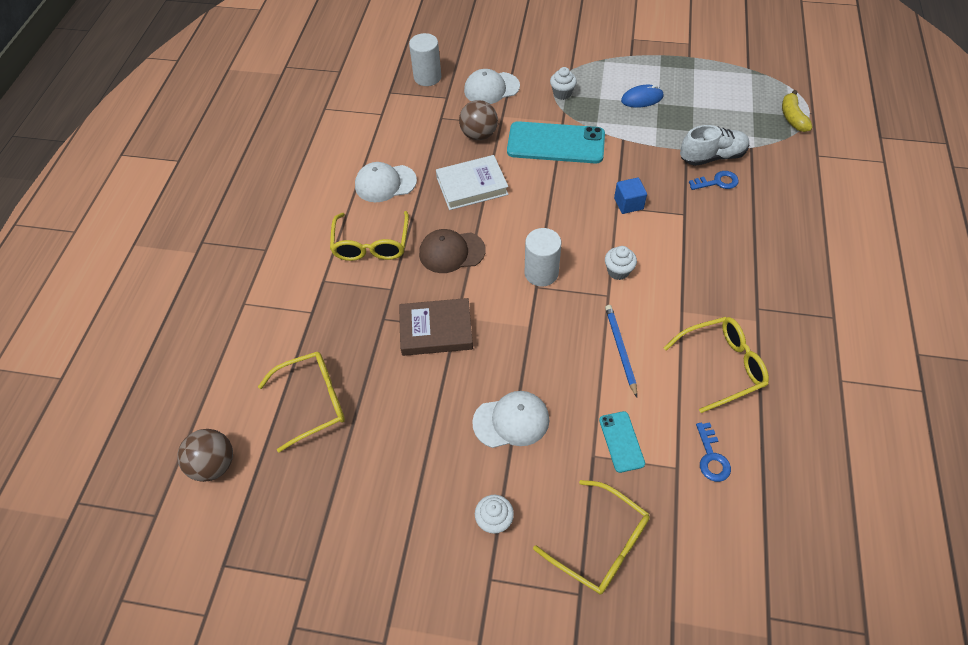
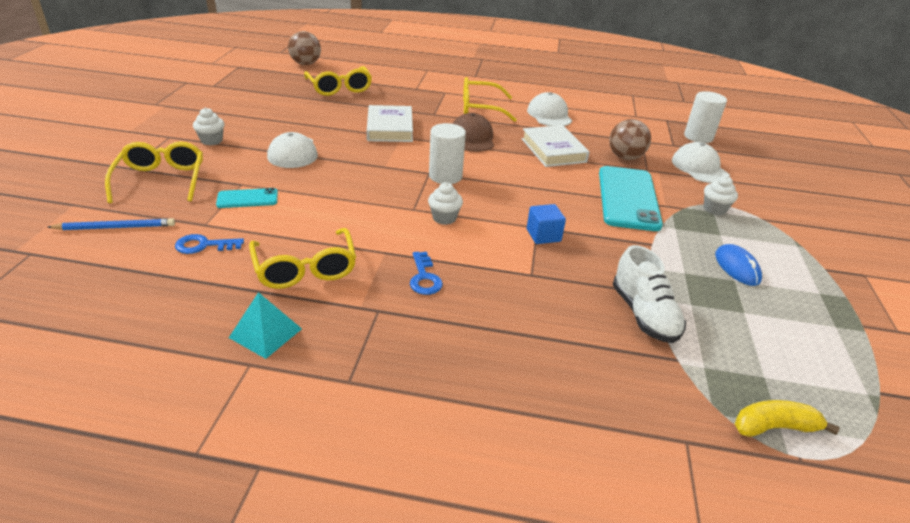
camera: 85 degrees right, 20 degrees down
(436, 330) = (390, 128): brown book -> white book
(601, 544) = (161, 180): yellow glasses -> yellow glasses turned 135 degrees clockwise
(620, 349) = (346, 209): blue pencil -> blue pencil (116, 227)
(717, 182) = (594, 311): blue key -> blue key (424, 278)
(807, 377) = (265, 333): none -> turquoise pyramid

